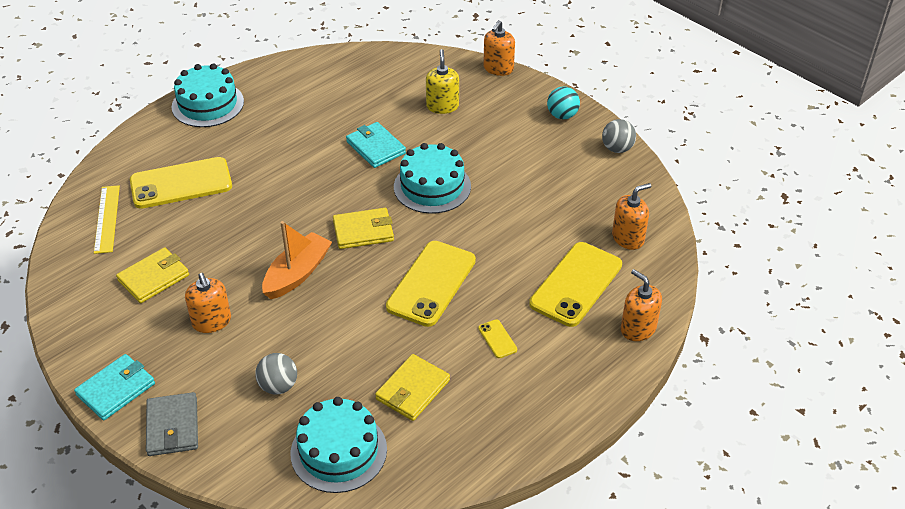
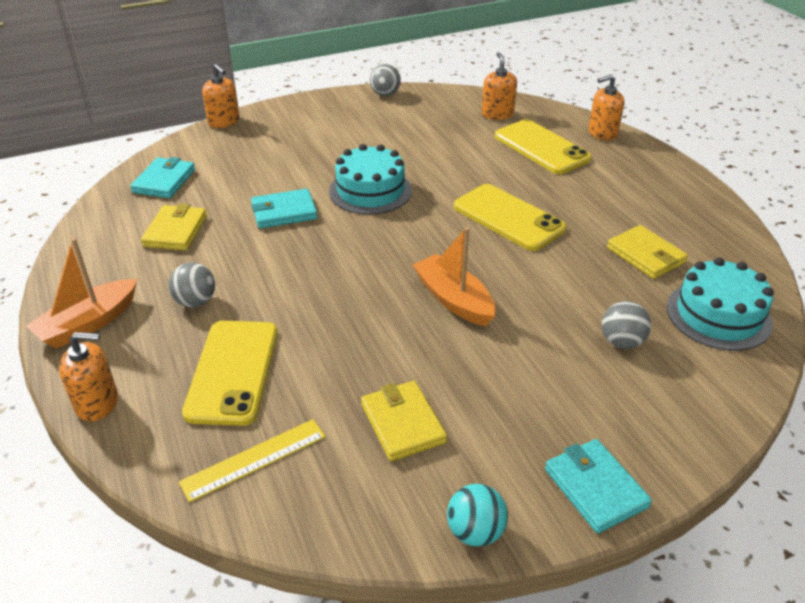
camera: 70 degrees left, 5 degrees down
(107, 219) = (254, 459): yellow ruler -> yellow ruler turned 45 degrees counterclockwise
(172, 427) = (668, 439): grey wallet -> none
(208, 104) = (88, 323): turquoise cake -> orange boat
(211, 321) = (504, 380): orange soap dispenser -> orange soap dispenser (97, 403)
(246, 142) = (195, 302): none -> grey ball
(363, 231) = (411, 244): yellow wallet -> yellow wallet (175, 231)
(388, 72) = (164, 181): none -> turquoise wallet
(442, 106) = (252, 161): yellow soap dispenser -> none
(497, 339) = (593, 197): yellow phone -> none
(562, 115) = (321, 107): turquoise ball -> turquoise ball (475, 532)

